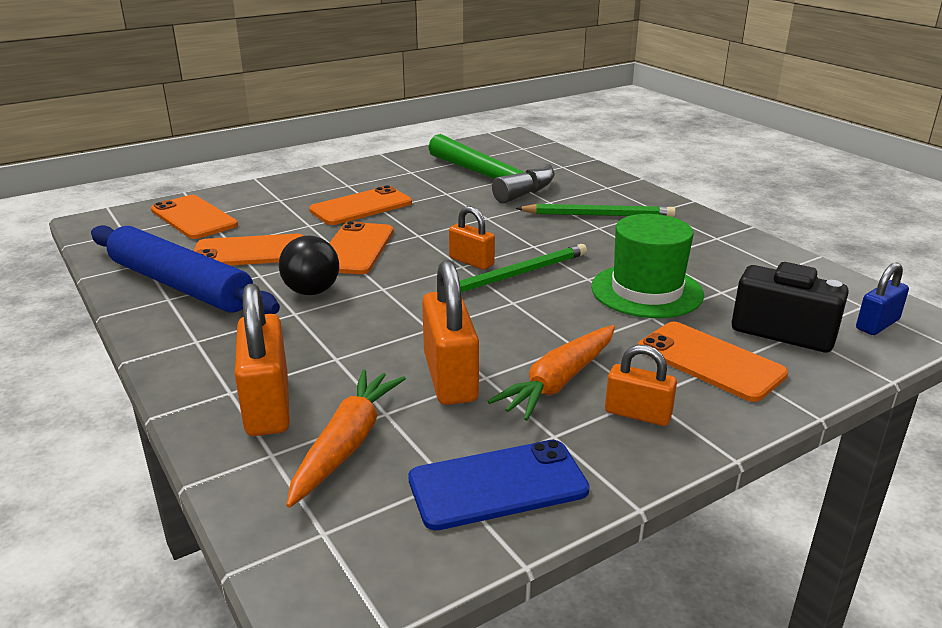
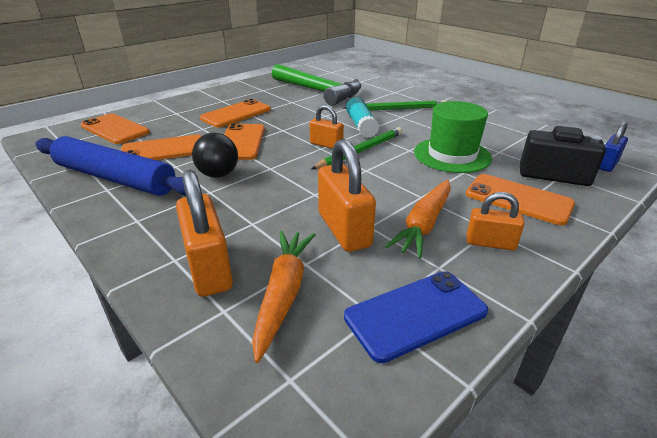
camera: 10 degrees left, 5 degrees up
(532, 237) = (361, 126): none -> turquoise glue stick

